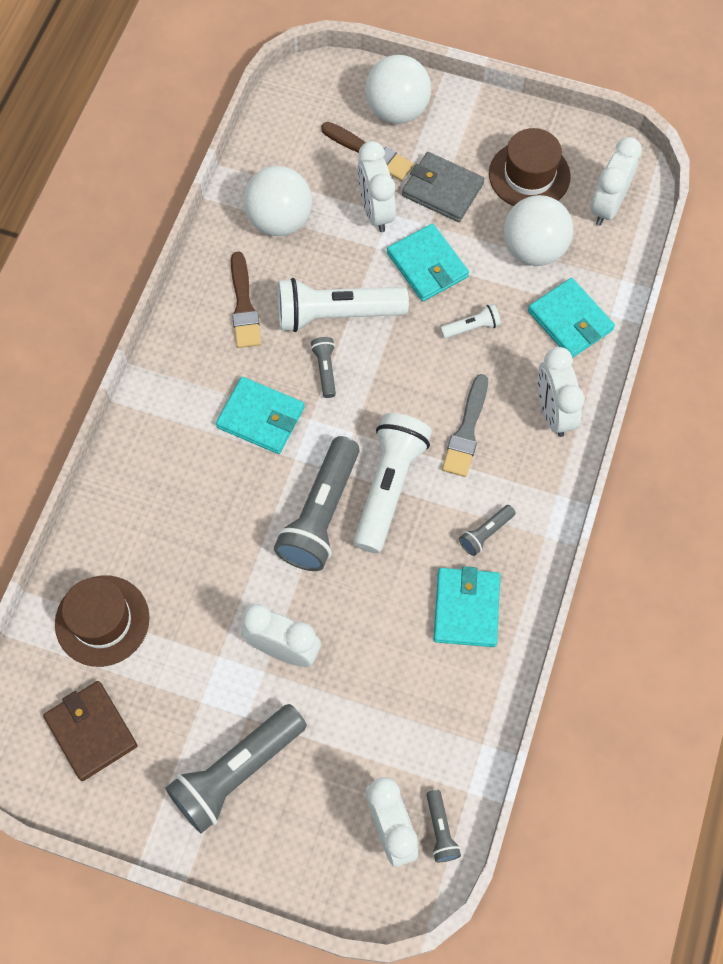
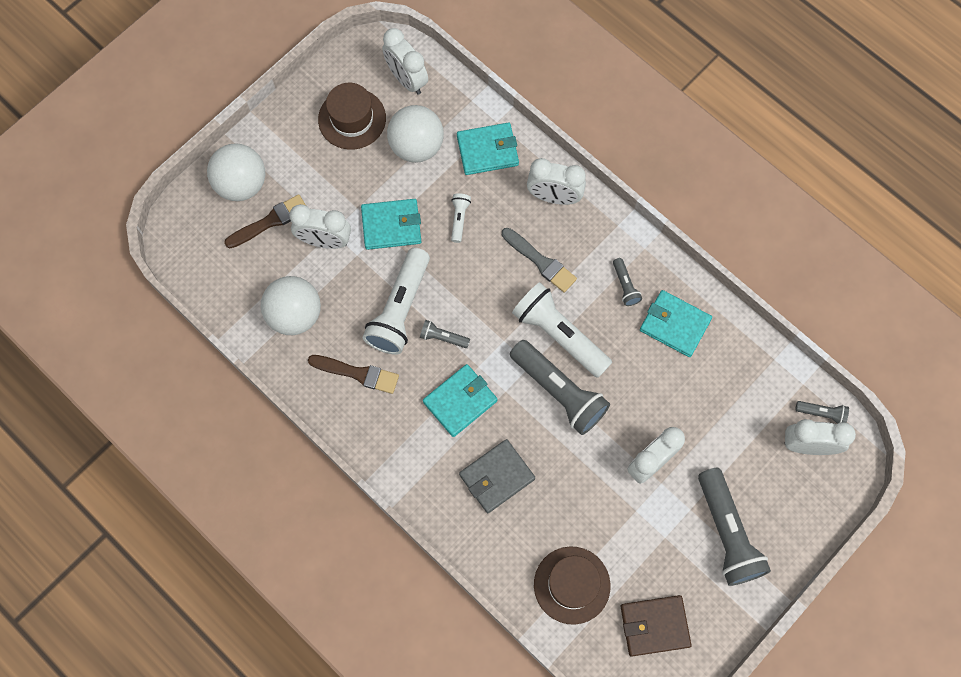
camera: 65 degrees left, 5 degrees up
(442, 190) = (331, 185): grey wallet -> grey wallet (496, 477)

